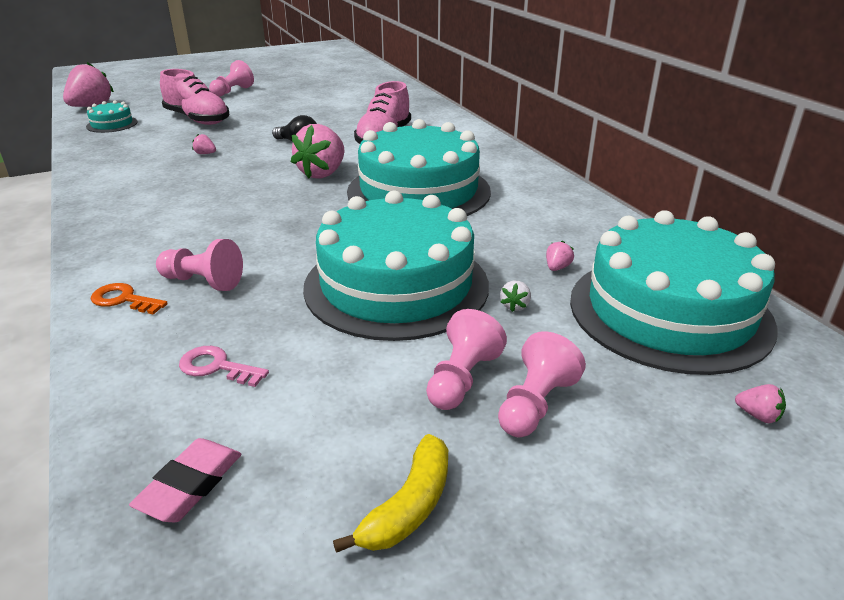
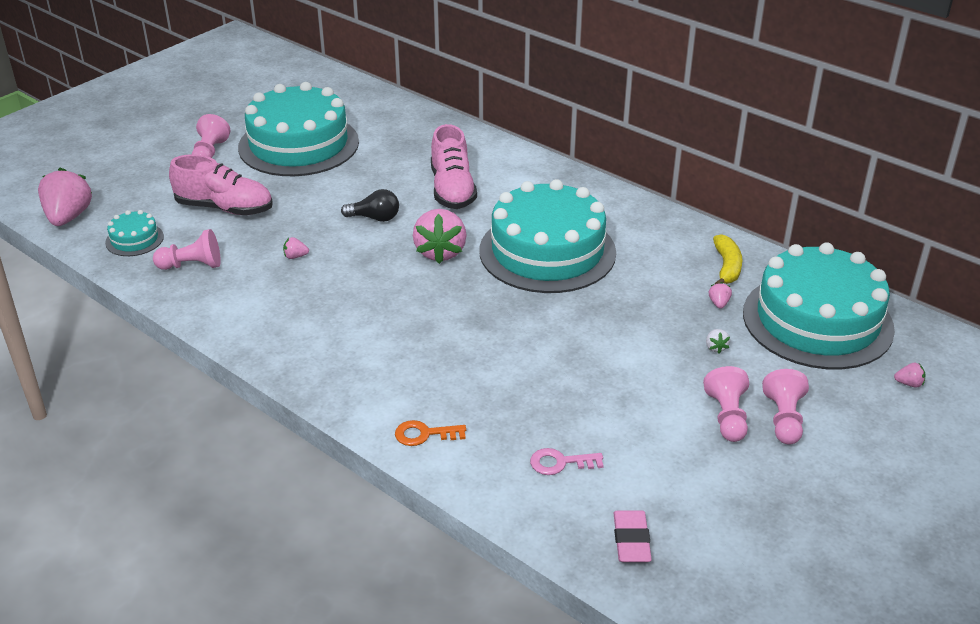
camera: 25 degrees left, 5 degrees up
(203, 282) = (468, 399): pink pawn -> pink pawn (192, 265)
(396, 285) = (618, 355): turquoise cake -> turquoise cake (298, 144)
(409, 506) = (764, 505): yellow banana -> yellow banana (727, 267)

